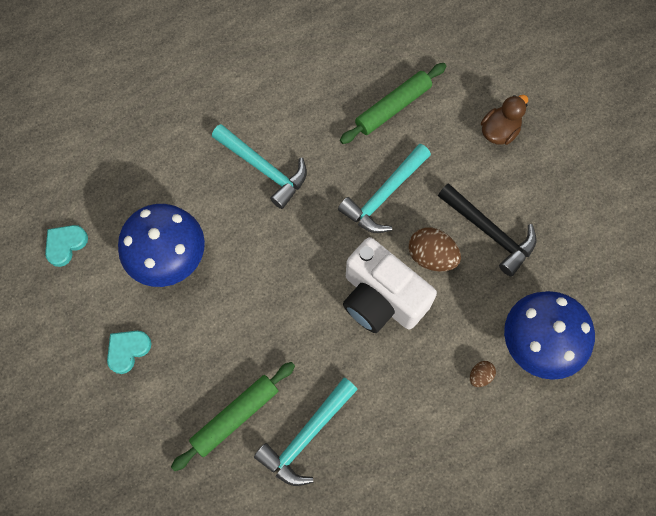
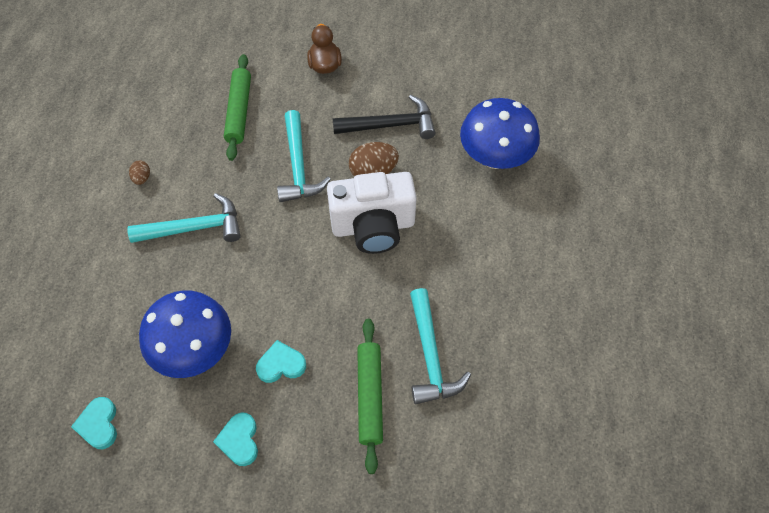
camera: 50 degrees left, 10 degrees down
(207, 329) = (281, 364): none -> turquoise heart
(480, 376) = (487, 208): brown egg -> brown egg (142, 178)

